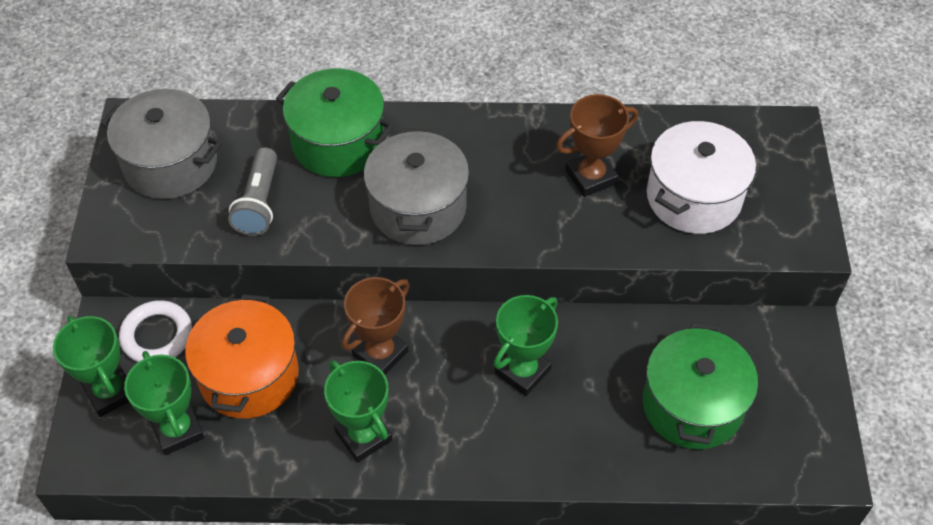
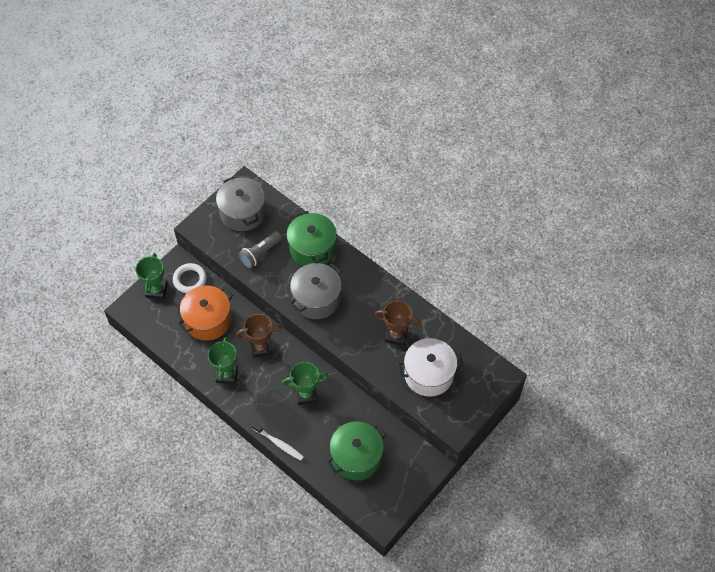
camera: 40 degrees right, 5 degrees up
(178, 430) = (167, 322): green trophy -> none
(556, 478) = (279, 443): none -> white toothbrush

